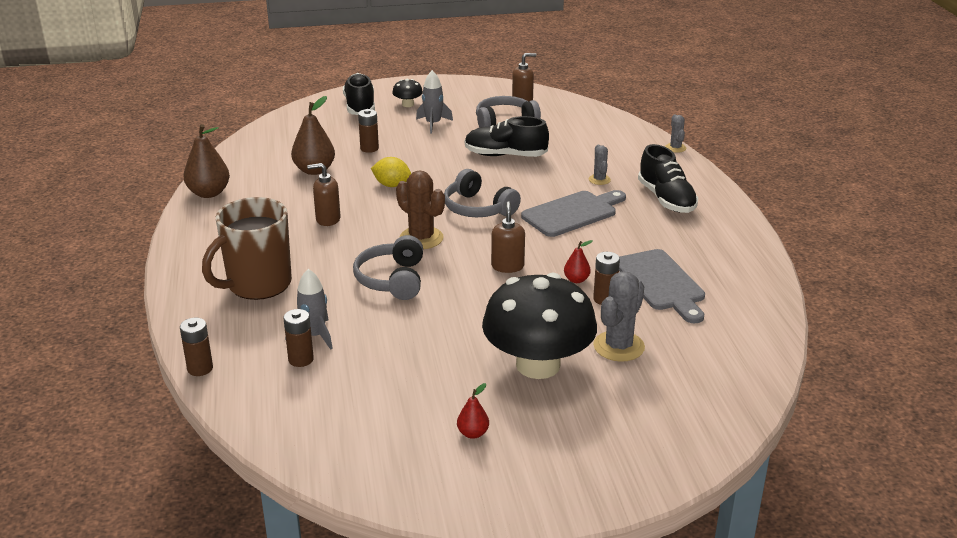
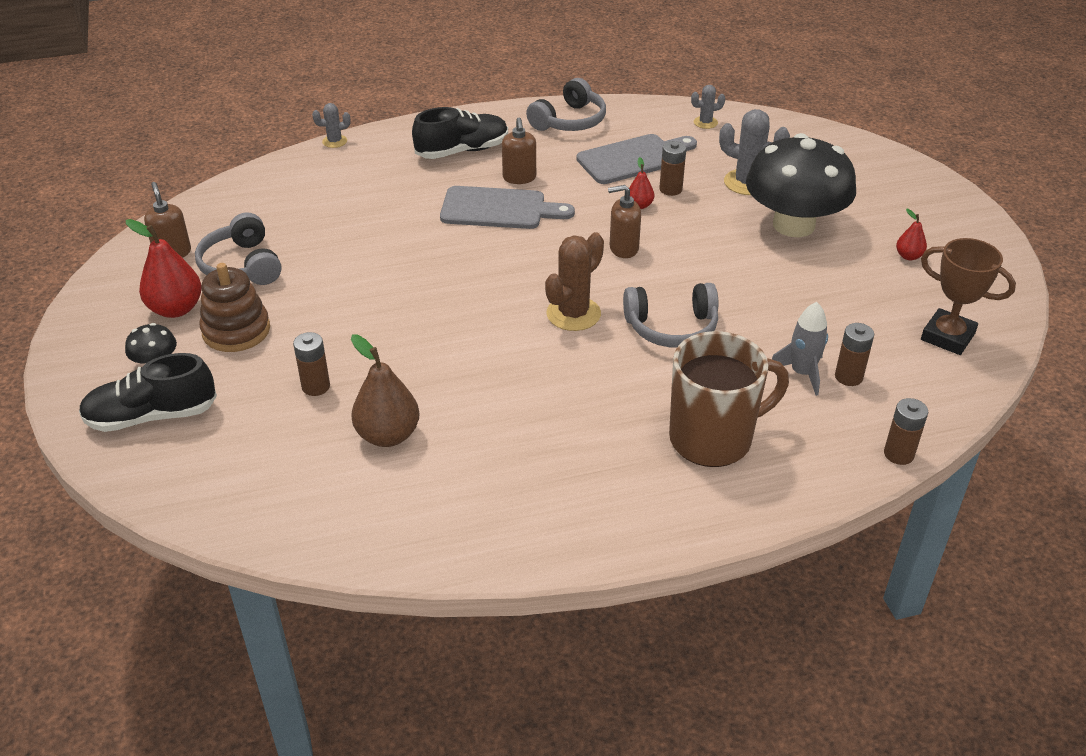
camera: 95 degrees left, 10 degrees up
(209, 193) = (467, 545): brown pear -> none
(257, 285) = (713, 439): brown mug -> brown mug turned 60 degrees counterclockwise
(327, 219) = (536, 400): brown soap dispenser -> brown soap dispenser (519, 178)
(335, 430) = (947, 337): none -> brown trophy
(392, 185) = (434, 352): yellow lemon -> none
(433, 124) = (236, 330): grey rocket -> brown stacking toy
(460, 106) = (176, 309): none -> red pear
(478, 208) = (494, 275): grey headphones -> grey headphones (569, 121)
(505, 155) = (347, 261): black shoe -> none
(572, 213) = (499, 209): grey cutting board -> grey cutting board turned 135 degrees clockwise
(599, 180) = (416, 191): grey cactus -> grey cactus (705, 122)

